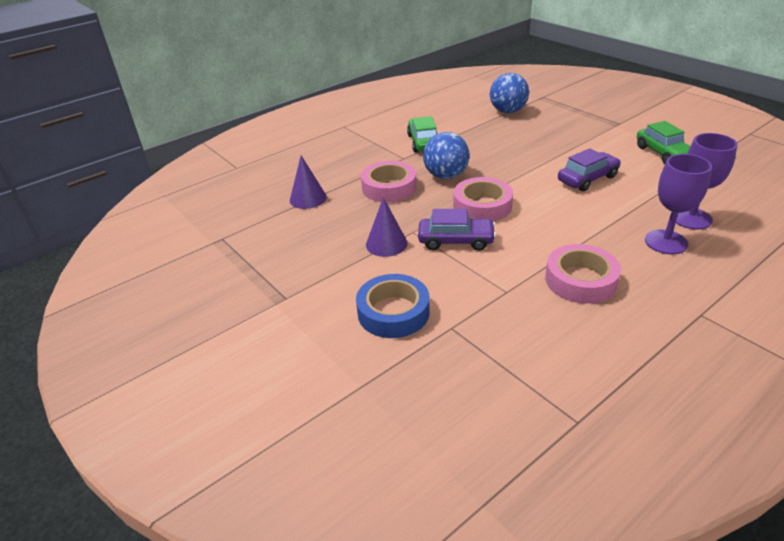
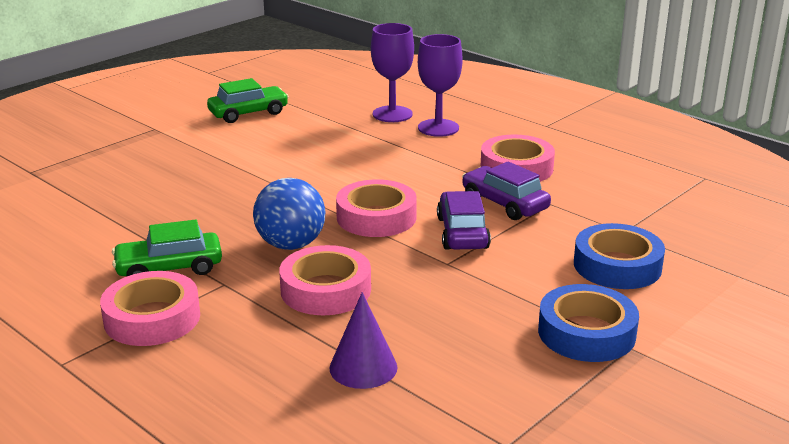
camera: 100 degrees left, 10 degrees down
(309, 281) = (586, 333): none -> blue tape
(374, 142) = (152, 318): none -> pink tape
(386, 244) = (481, 280): purple cone -> none
(507, 111) = (75, 199): blue ball -> none
(587, 179) = (307, 154): purple car -> purple car (504, 203)

